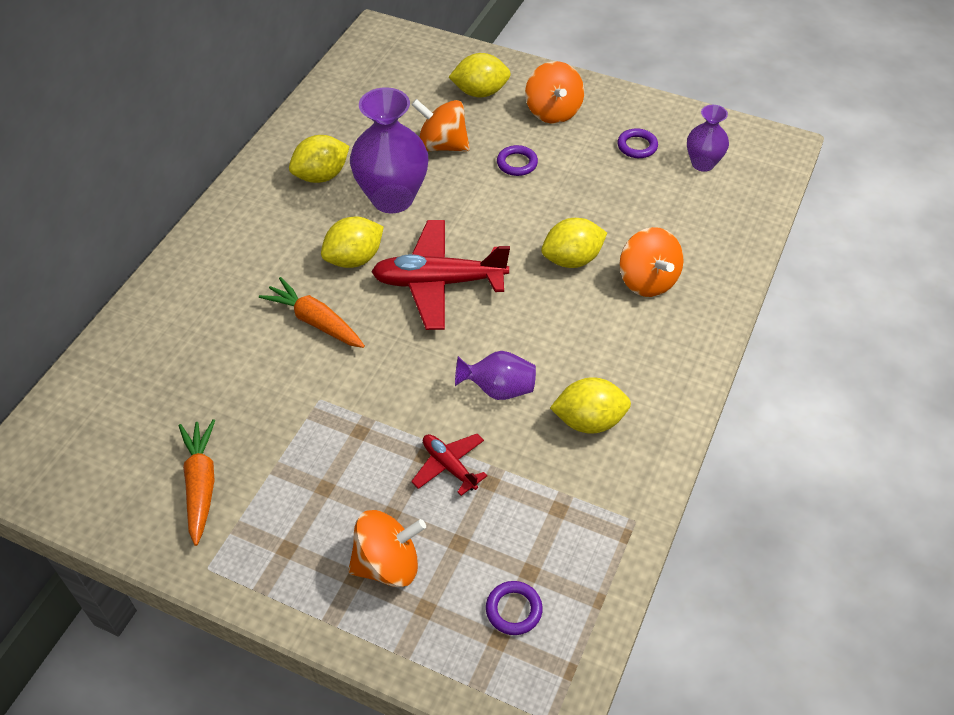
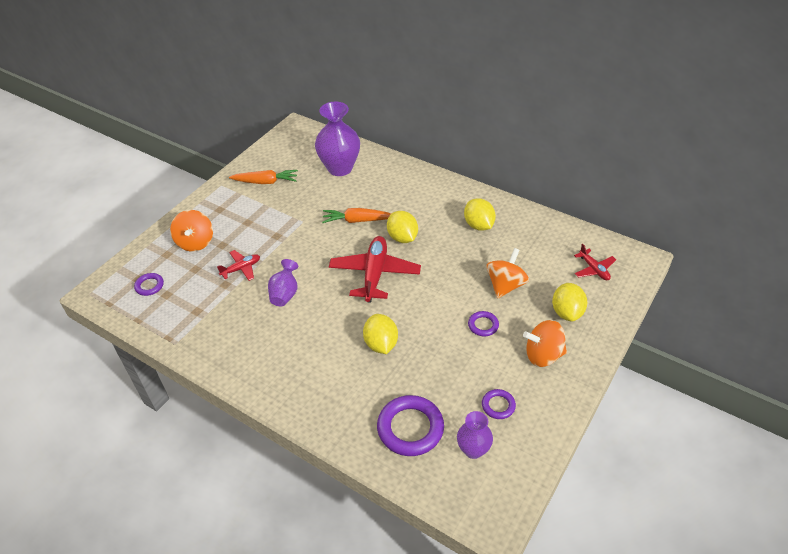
camera: 100 degrees right, 5 degrees down
(315, 321) = (357, 220): orange carrot -> orange carrot turned 135 degrees counterclockwise
(392, 198) = (453, 257): purple vase -> purple vase (340, 168)
(402, 69) = (594, 269): none -> red plane
(589, 421) = (248, 333): yellow lemon -> none
(647, 281) = (352, 384): orange spinning top -> none
(693, 218) = (410, 428): none -> purple ring

